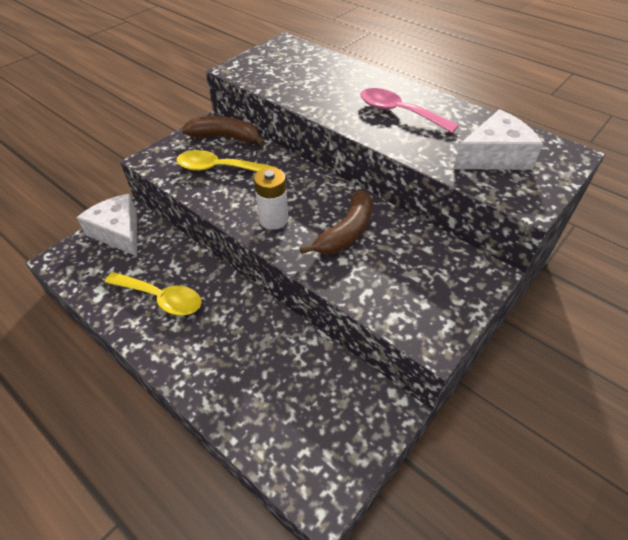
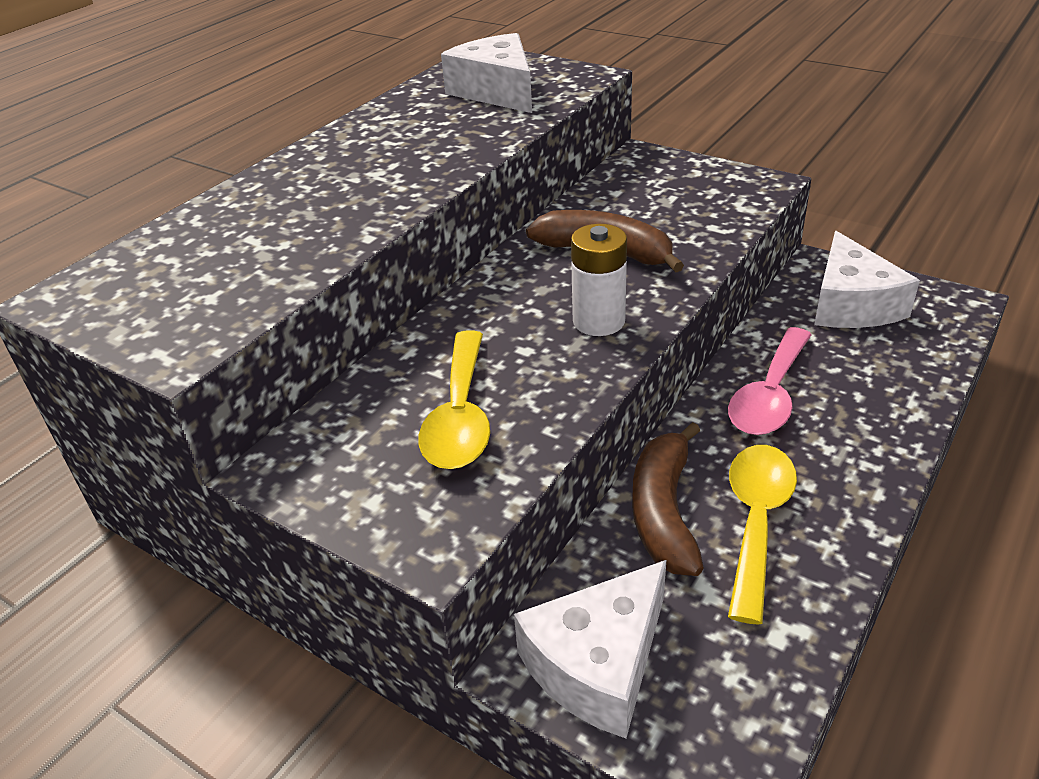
camera: 95 degrees left, 10 degrees down
(225, 137) = (339, 431): brown banana -> brown banana (663, 512)
(335, 413) = (851, 304): none -> white cheese
(399, 112) = (388, 153): pink spoon -> pink spoon (770, 395)

